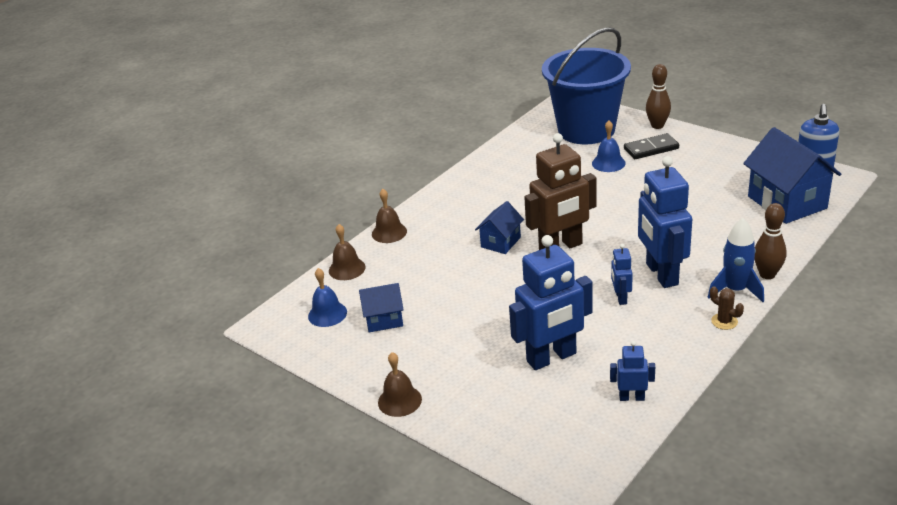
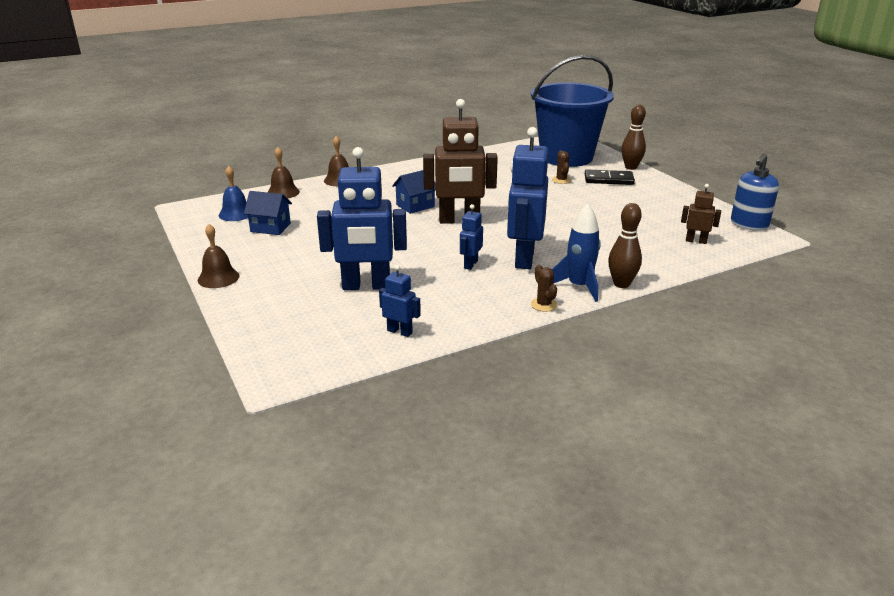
camera: 20 degrees right, 5 degrees down
(608, 163) = (561, 180): blue bell -> brown cactus
(787, 202) = (696, 241): blue house -> brown robot

